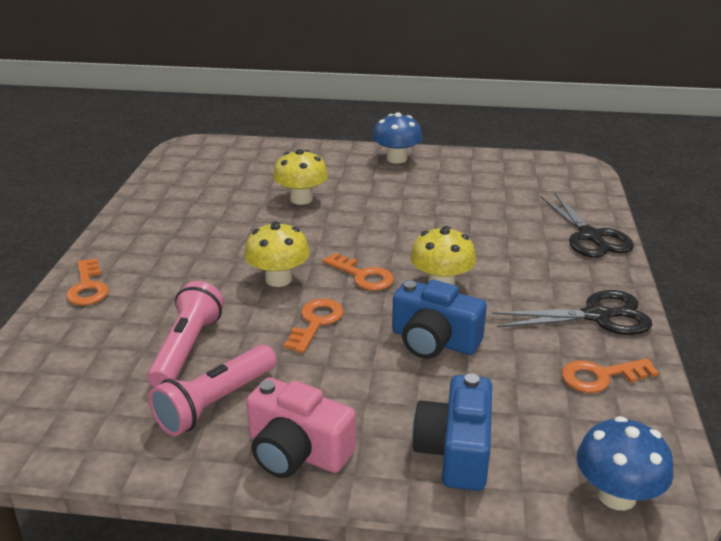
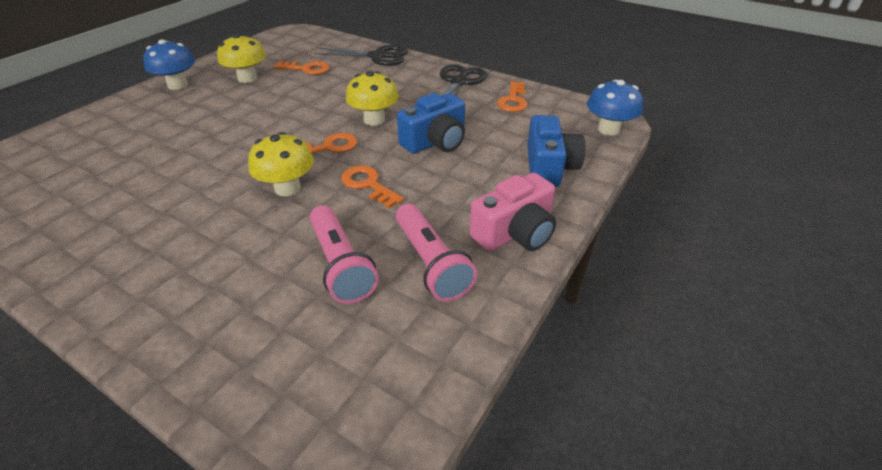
camera: 65 degrees left, 10 degrees up
(88, 287) = (154, 322): orange key -> orange key (306, 69)
(187, 349) = (341, 265): pink flashlight -> pink flashlight turned 150 degrees counterclockwise
(301, 199) = (173, 144): yellow mushroom -> yellow mushroom (247, 78)
(455, 451) = (549, 167): blue camera -> blue camera turned 120 degrees counterclockwise

